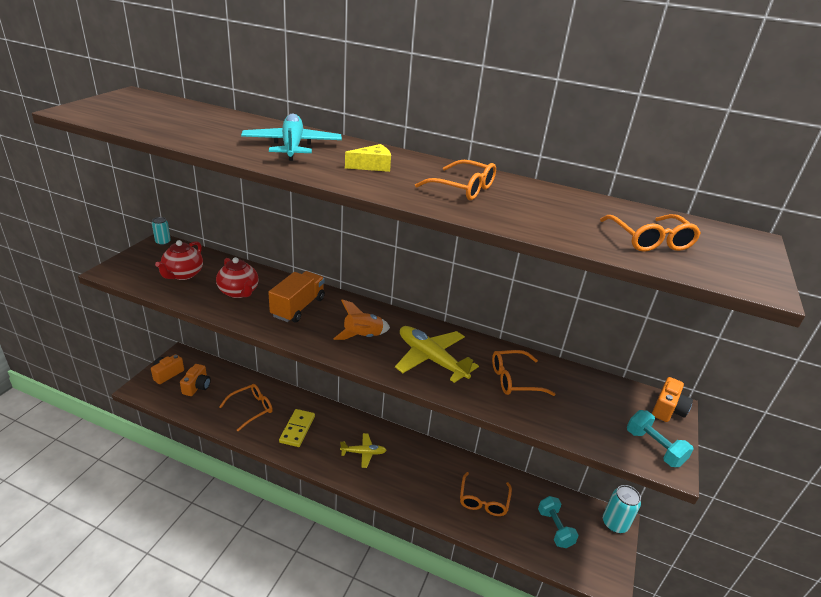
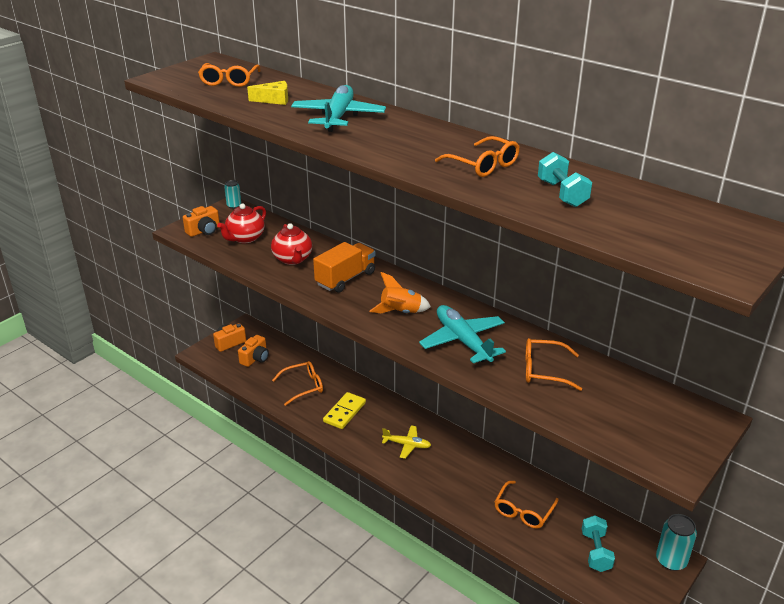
camera: 20 degrees right, 0 degrees up
(372, 166) = (405, 139): yellow cheese -> yellow cheese (274, 100)
(431, 359) = (462, 341): yellow plane -> turquoise plane
(650, 240) = (645, 226): orange glasses -> orange glasses (229, 81)
(654, 448) = (669, 453): turquoise dumbbell -> turquoise dumbbell (562, 194)
(667, 409) = (708, 421): orange camera -> orange camera (204, 231)

